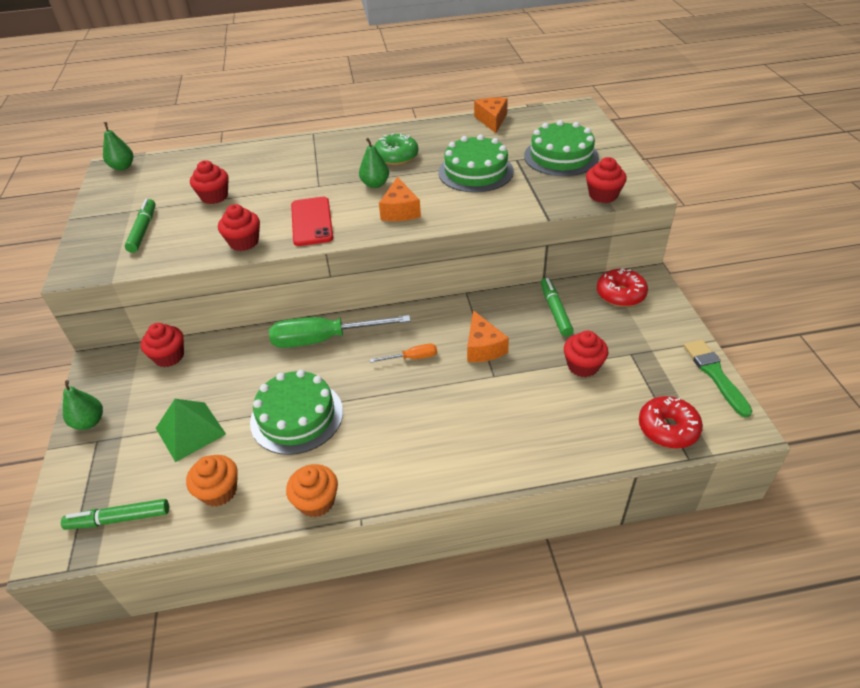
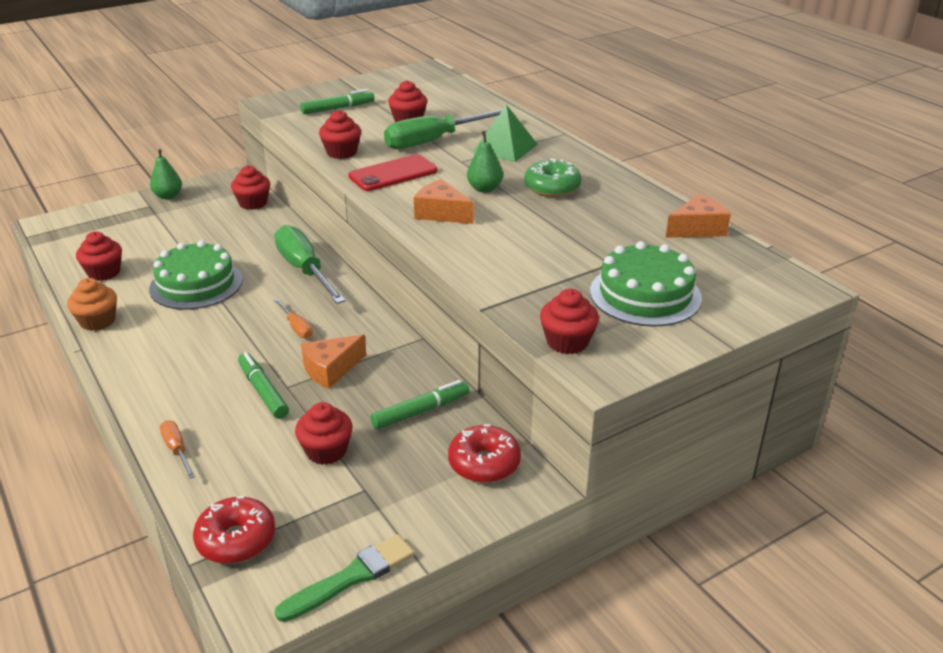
camera: 65 degrees right, 10 degrees down
(119, 519) = (72, 240): green marker -> green marker (263, 391)
(122, 167) = (431, 72): green pear -> none
(190, 431) = (167, 240): green pyramid -> green pyramid (505, 148)
(219, 491) = (104, 272): orange cupcake -> red cupcake
(268, 191) = (433, 141): none -> green screwdriver
(400, 210) = (441, 213): orange cheese -> orange cheese turned 60 degrees clockwise
(475, 172) = (557, 241): green cake -> none
(551, 454) = (177, 450): none -> orange screwdriver

